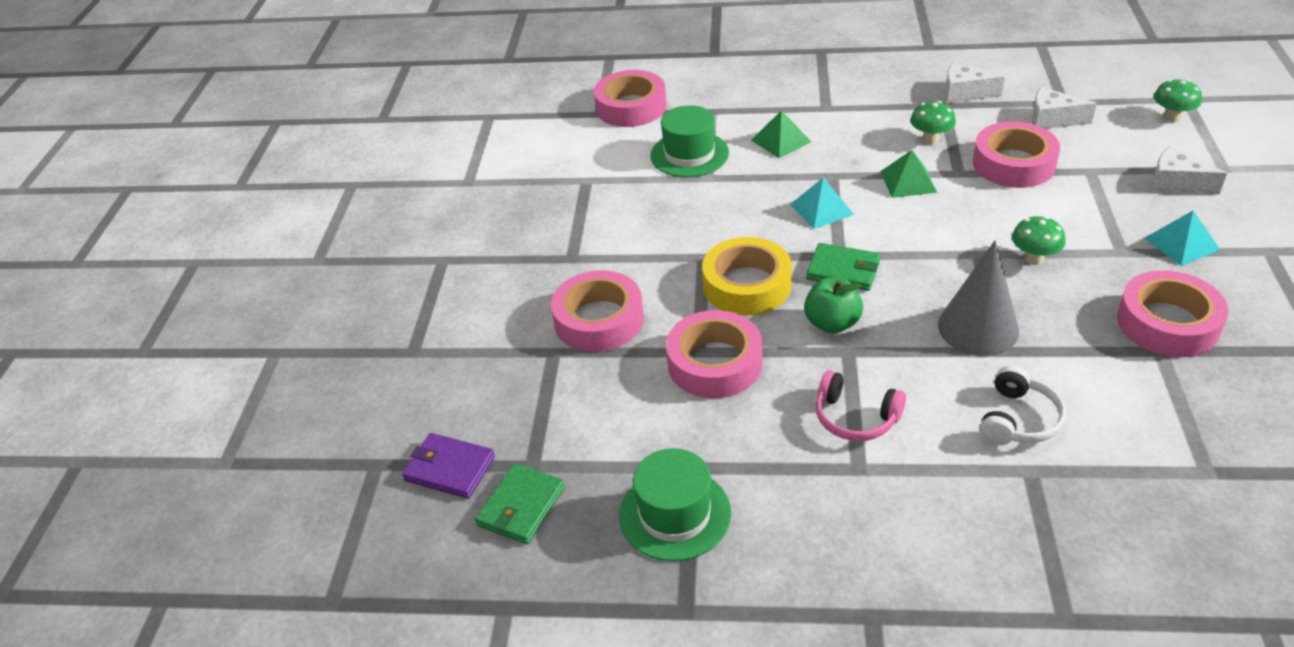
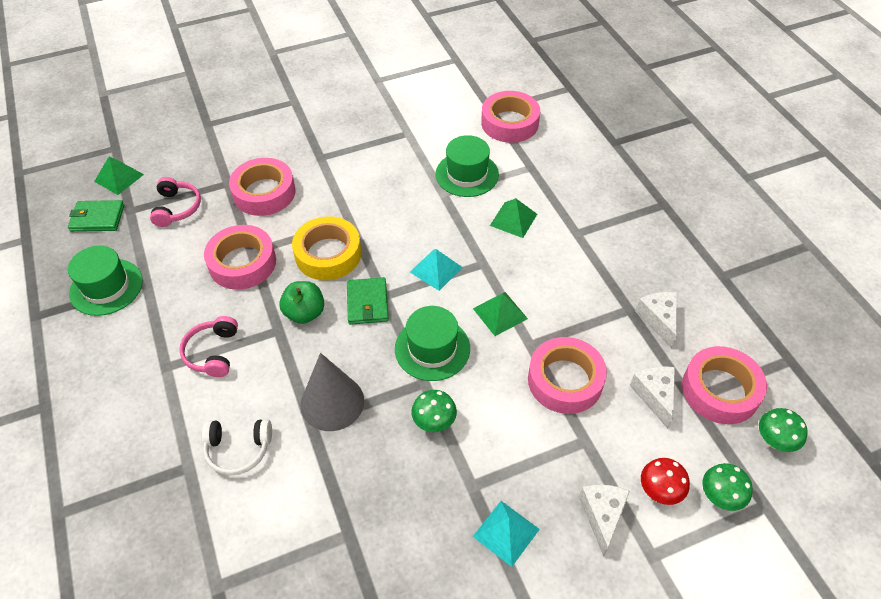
camera: 60 degrees right, 10 degrees up
(449, 468) = (119, 178): purple wallet -> green pyramid
(565, 411) = (177, 208): none -> pink headphones
(930, 139) = (569, 313): green mushroom -> green mushroom (774, 441)
(934, 237) = (432, 348): none -> green hat
(1157, 146) = (659, 491): none -> red mushroom
(1167, 323) = (387, 535): pink tape -> pink tape (720, 390)

